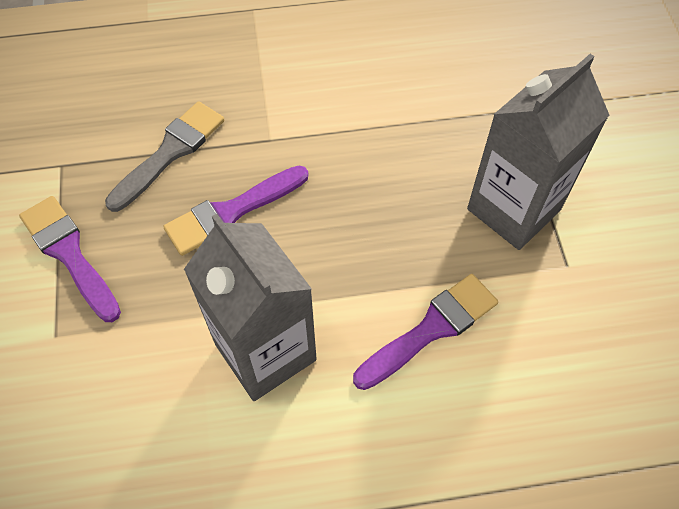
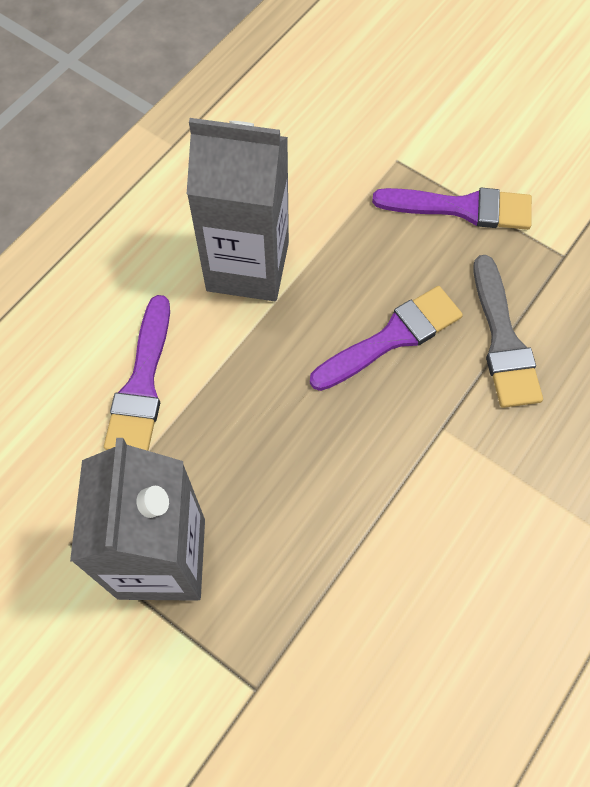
camera: 135 degrees right, 5 degrees up
(231, 212) = (392, 337): purple brush -> purple brush turned 45 degrees clockwise

